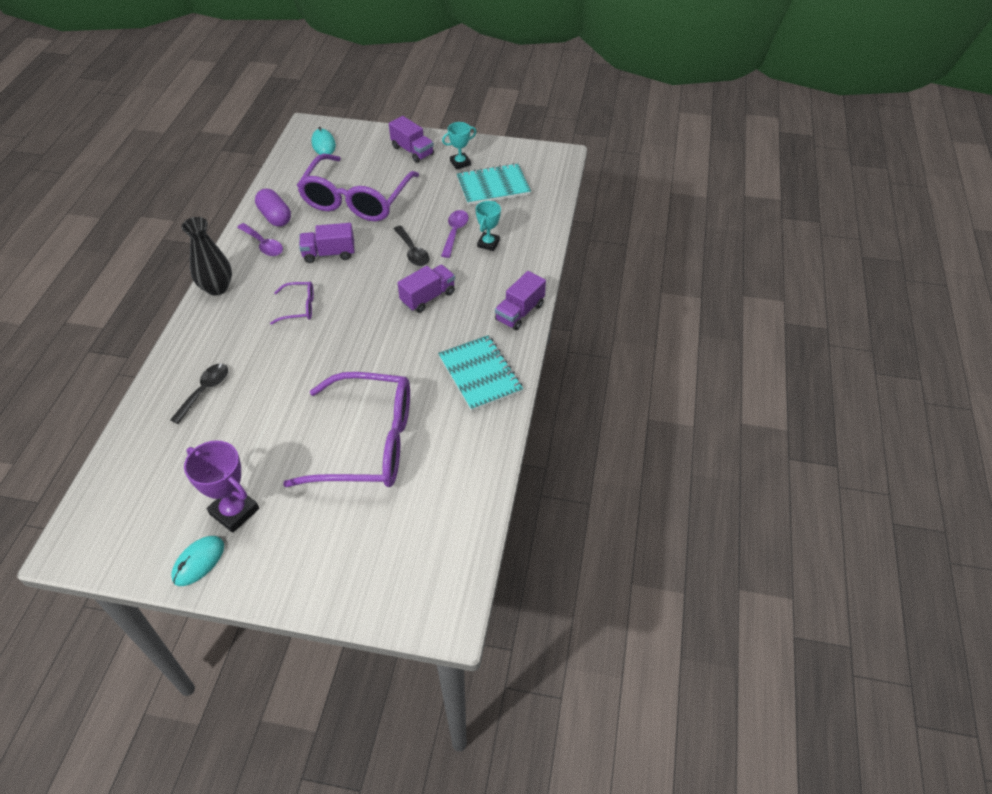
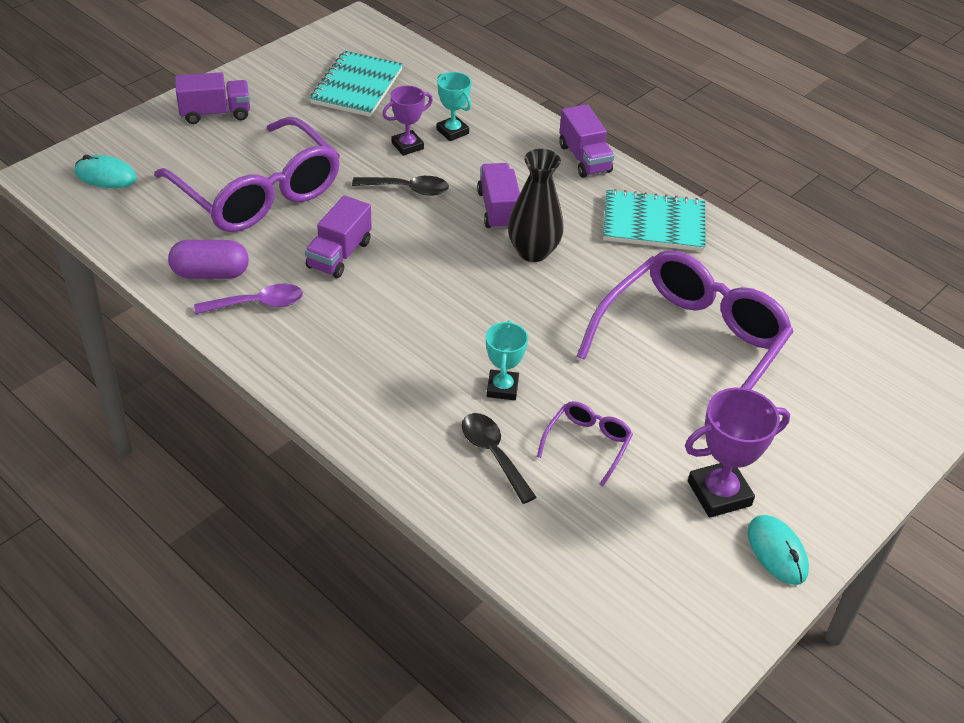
camera: 60 degrees left, 5 degrees down
(217, 288) = (301, 377): black vase -> black vase (533, 252)
(299, 307) = (415, 316): purple glasses -> purple glasses (587, 444)
(455, 232) = (407, 146): purple spoon -> purple trophy
(460, 163) = (285, 90): turquoise trophy -> turquoise trophy (502, 388)

